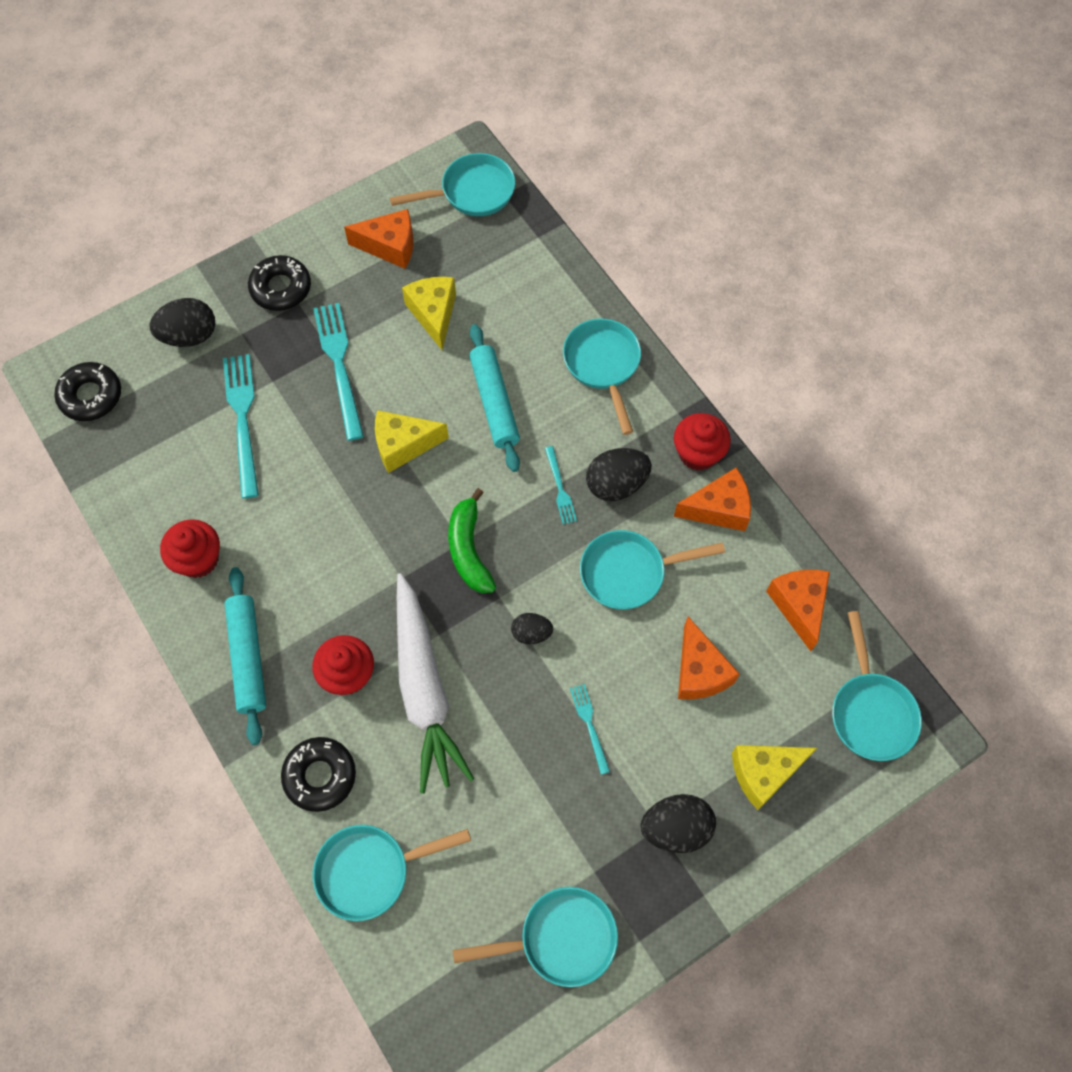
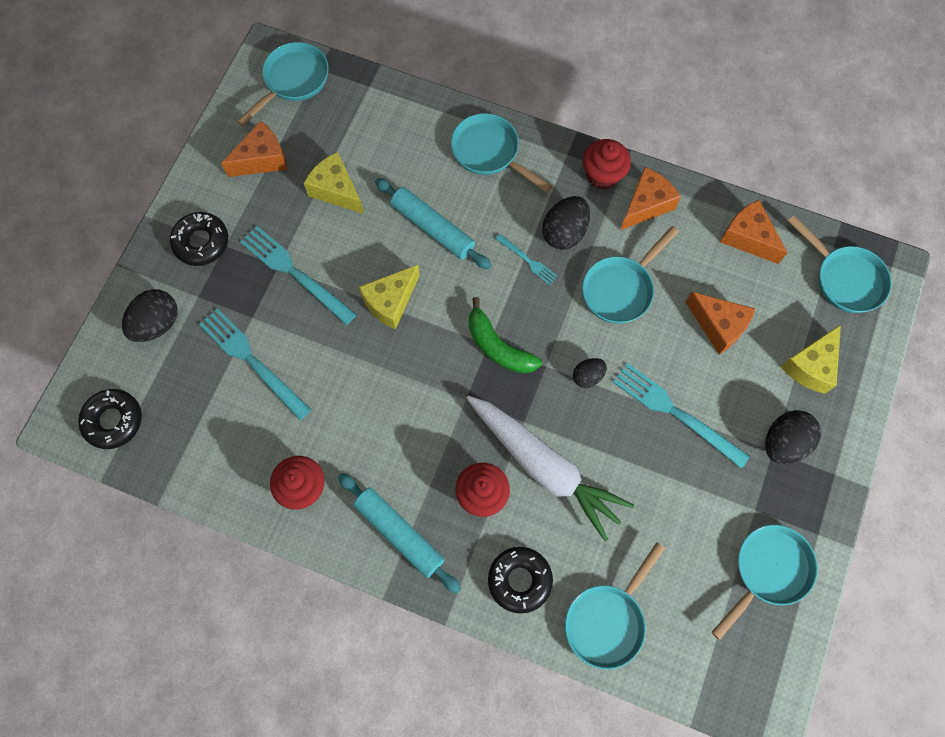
camera: 35 degrees left, 5 degrees up
(589, 725) = (675, 413): turquoise fork -> turquoise fork, size x1.93

